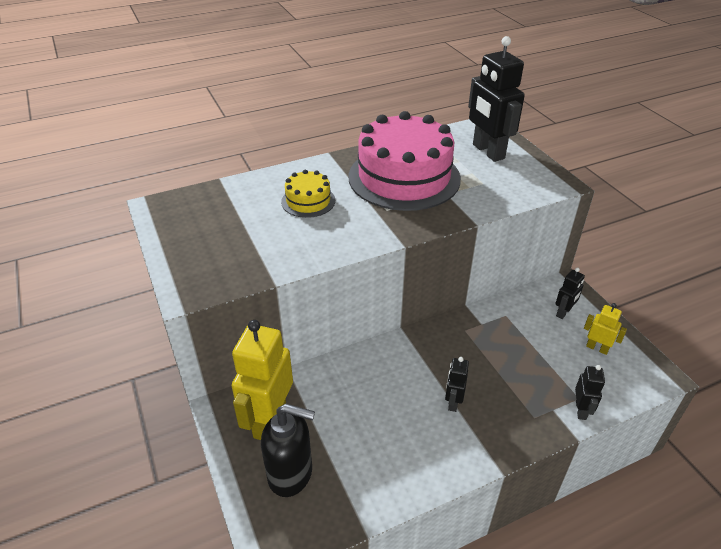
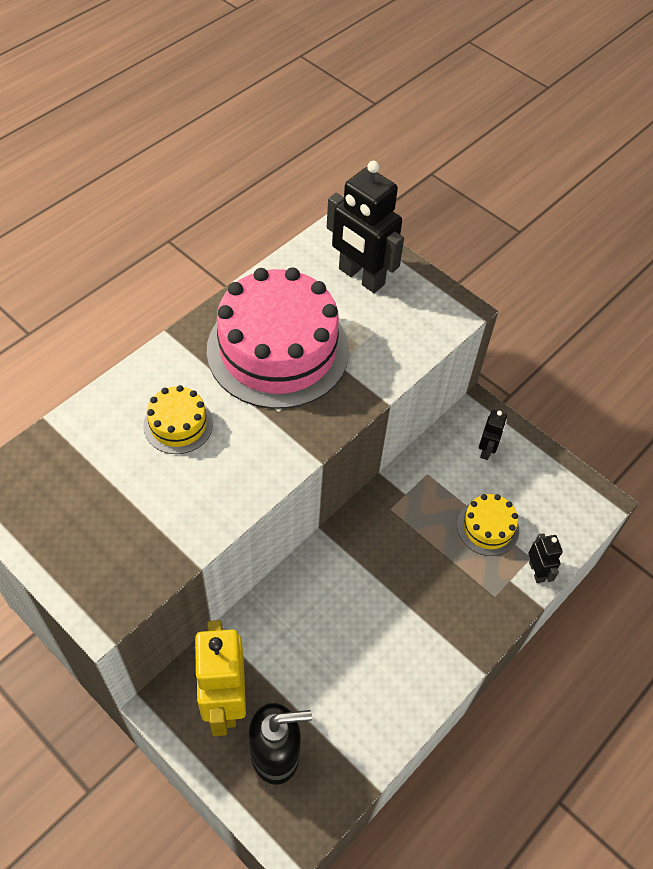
camera: 25 degrees left, 15 degrees up
(453, 402) = (409, 607): black robot -> none
(545, 365) = (488, 527): none -> yellow cake
(597, 348) = (532, 487): yellow robot -> none

